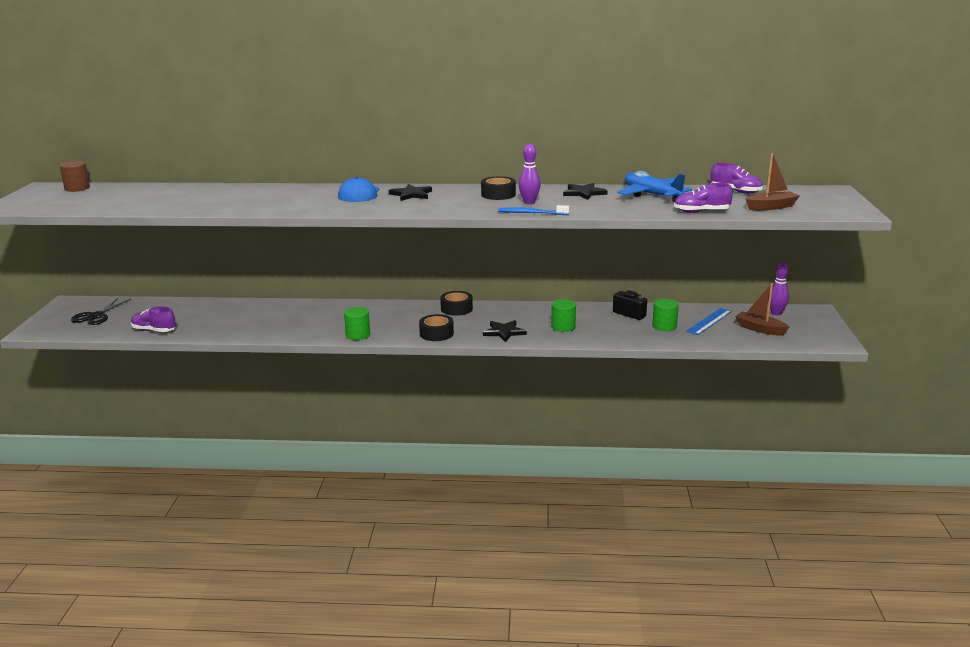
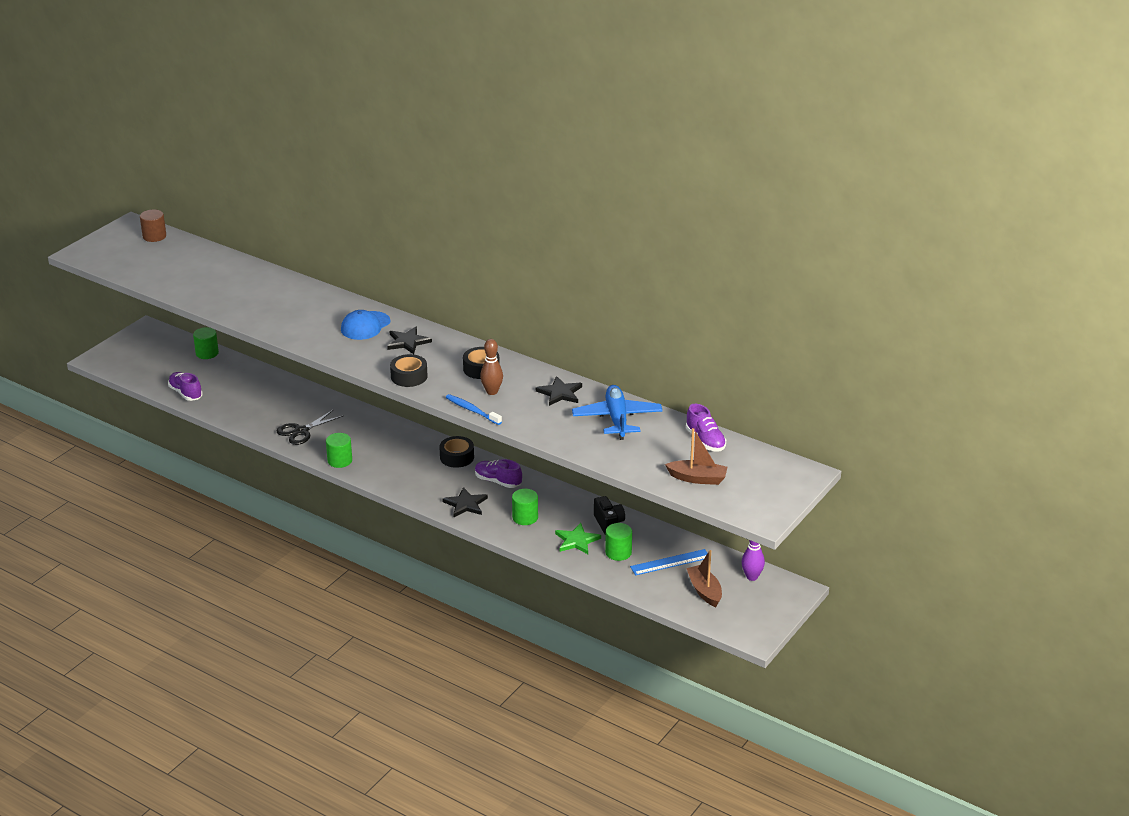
camera: 30 degrees right, 10 degrees up
(96, 316) = (155, 356): black scissors -> black scissors (301, 431)
(148, 303) = (207, 353): none -> green cylinder
(436, 333) = (406, 484): black tape -> black tape (409, 376)
(529, 202) = (492, 392): purple bowling pin -> brown bowling pin
(623, 328) = (577, 540): none -> green star
(701, 212) = (621, 462): purple shoe -> purple shoe (498, 481)

